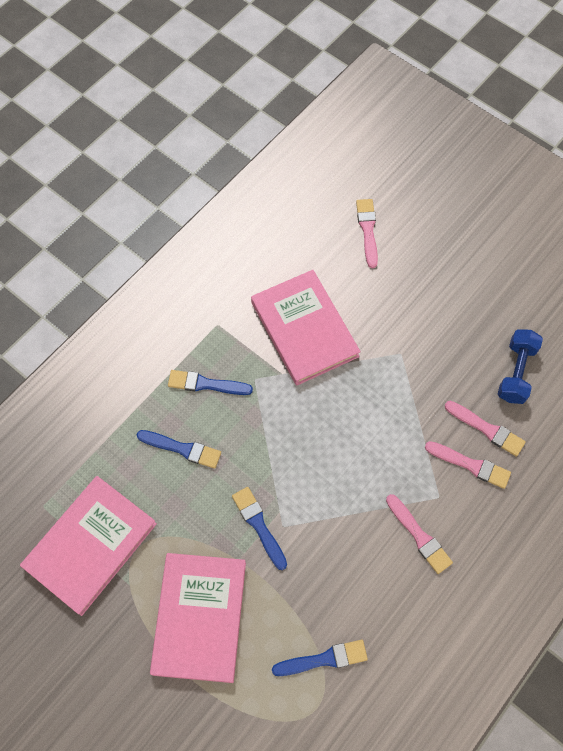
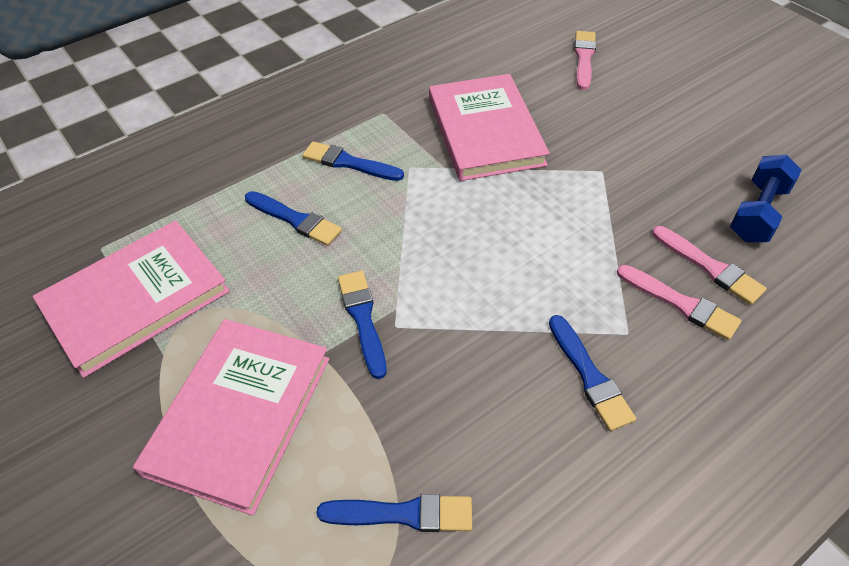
camera: 15 degrees right, 15 degrees down
(419, 536) = (589, 376): pink brush -> blue brush

